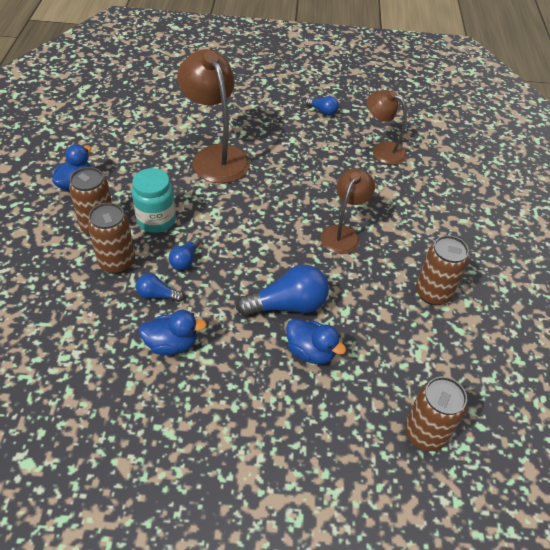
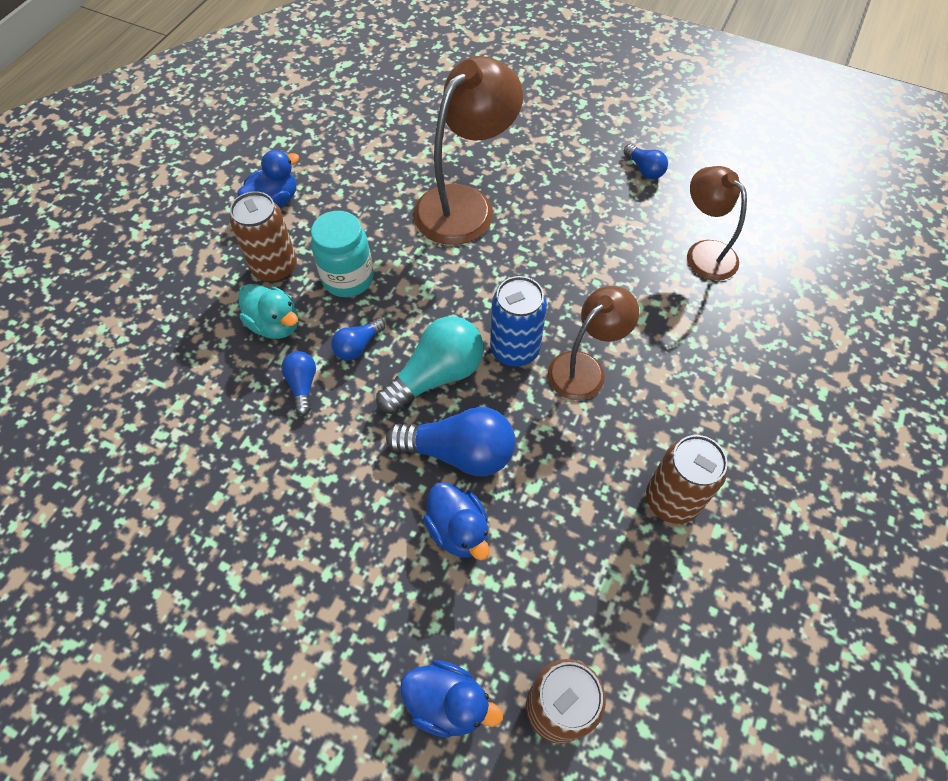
camera: 25 degrees right, 10 degrees up
(117, 262) = (275, 324): brown can -> turquoise duck
(157, 295) = (303, 385): blue light bulb -> blue light bulb turned 45 degrees clockwise
(172, 344) = (290, 459): blue duck -> blue duck (448, 702)
(216, 156) = (465, 204): brown lamp -> brown lamp turned 45 degrees clockwise
(249, 264) = (436, 376): none -> turquoise light bulb
(293, 234) = (515, 350): none -> blue can

